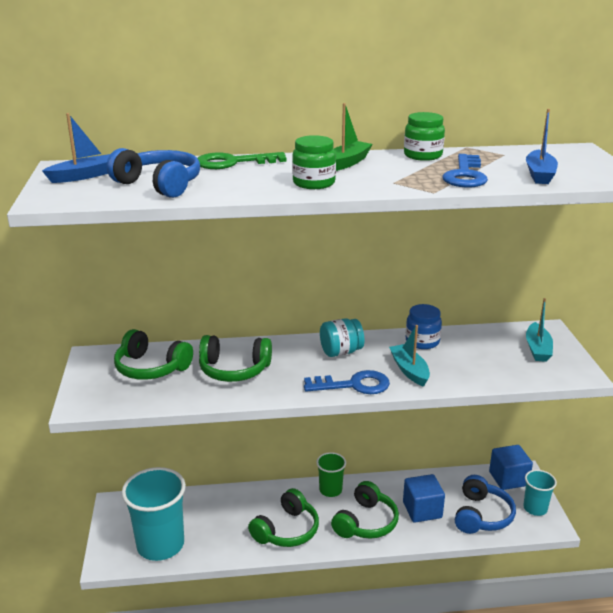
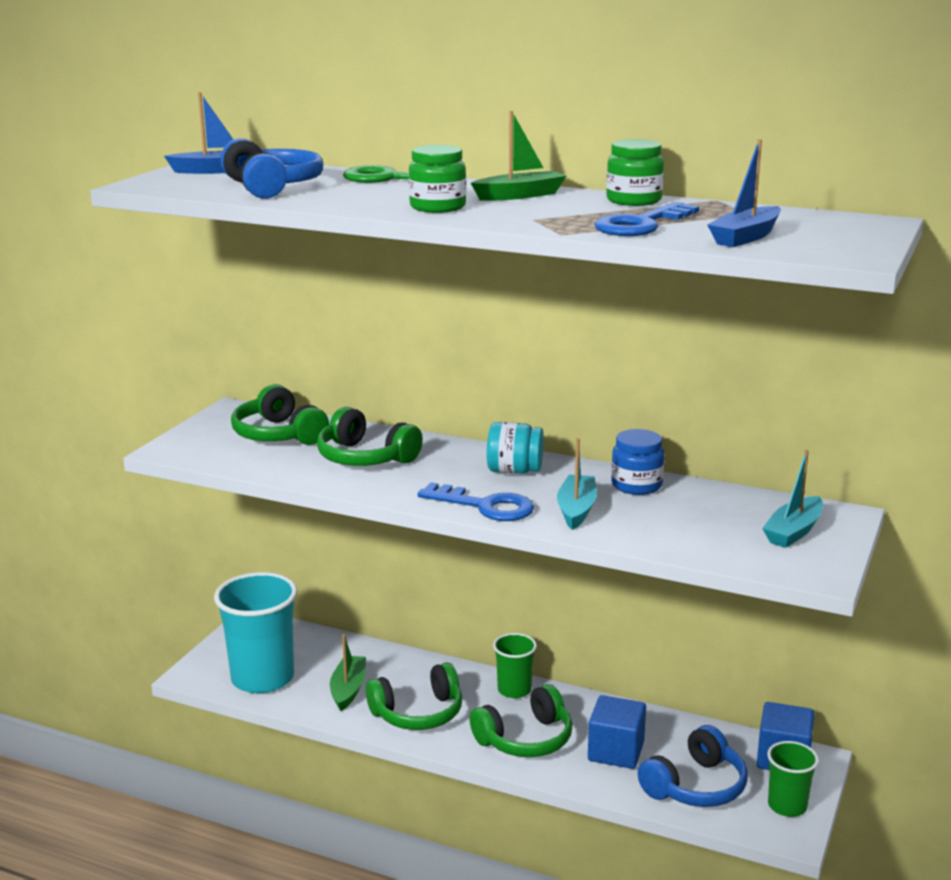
camera: 30 degrees right, 5 degrees down
(227, 530) = (348, 689): none -> green boat
(535, 508) = (787, 806): turquoise cup -> green cup

